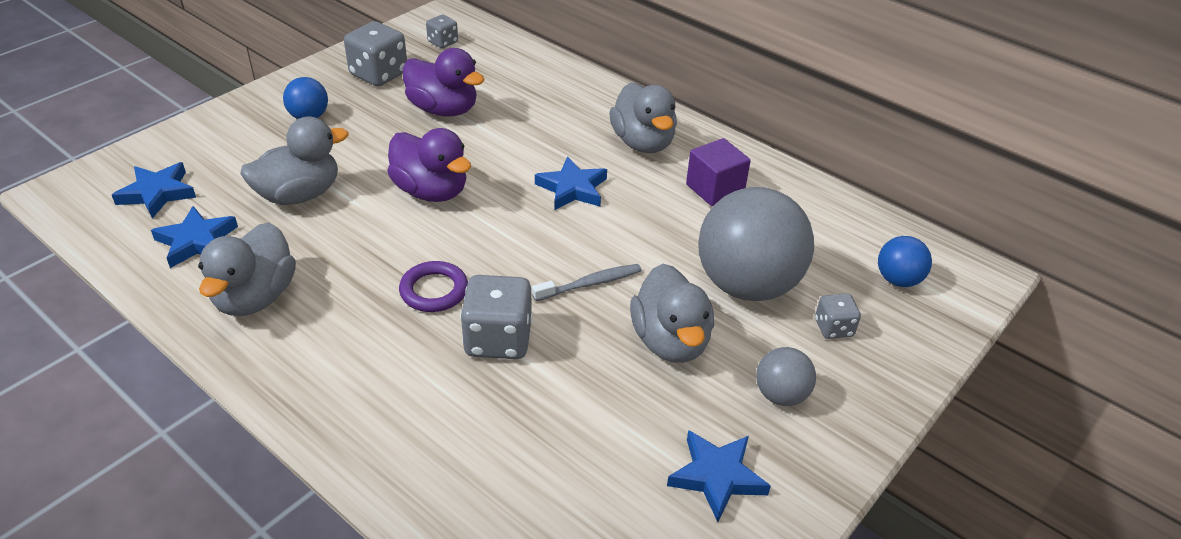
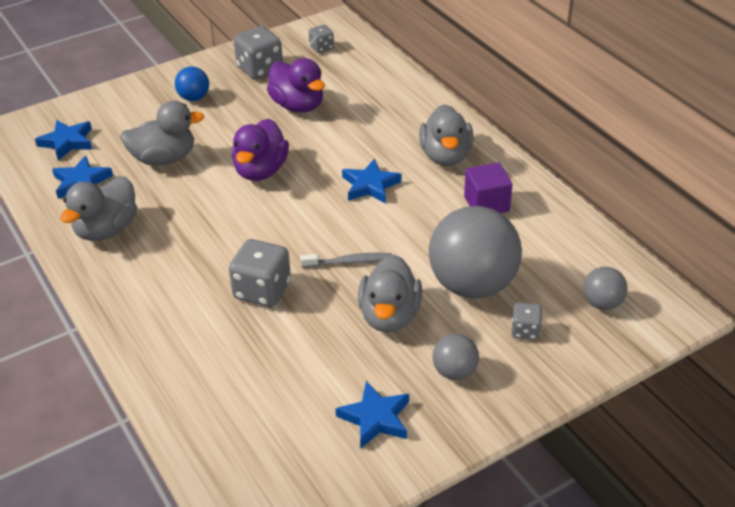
camera: 20 degrees right, 0 degrees up
(431, 191) = (261, 171): purple duck -> purple duck turned 45 degrees clockwise
(434, 290) = (231, 247): purple ring -> none
(898, 280) = (602, 303): blue ball -> grey ball

